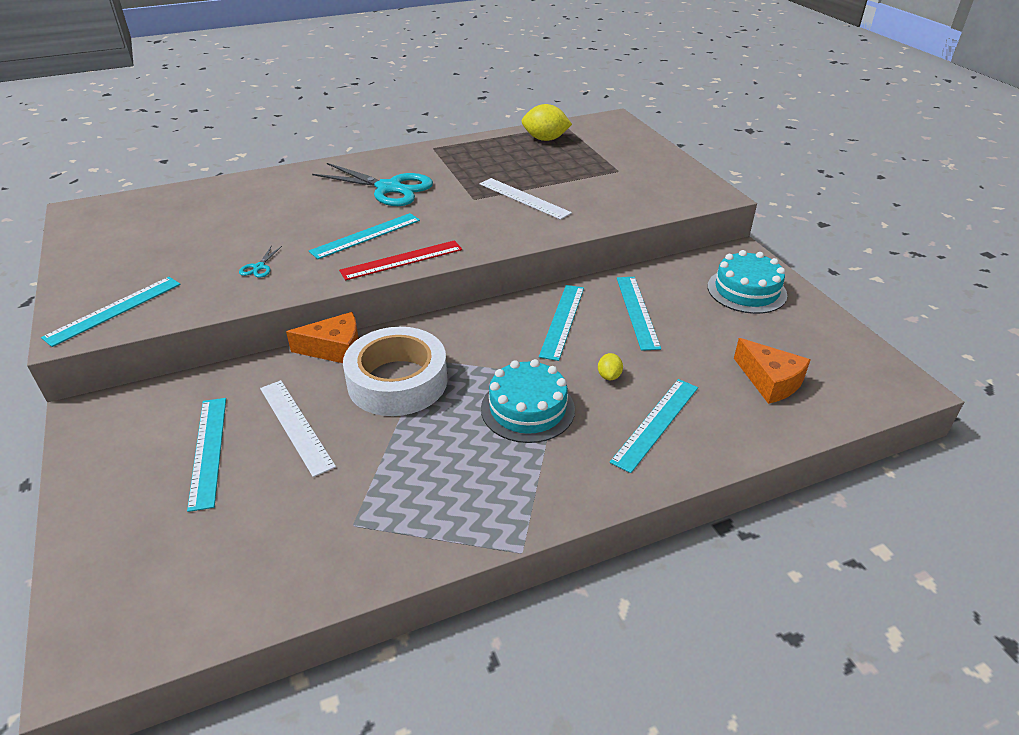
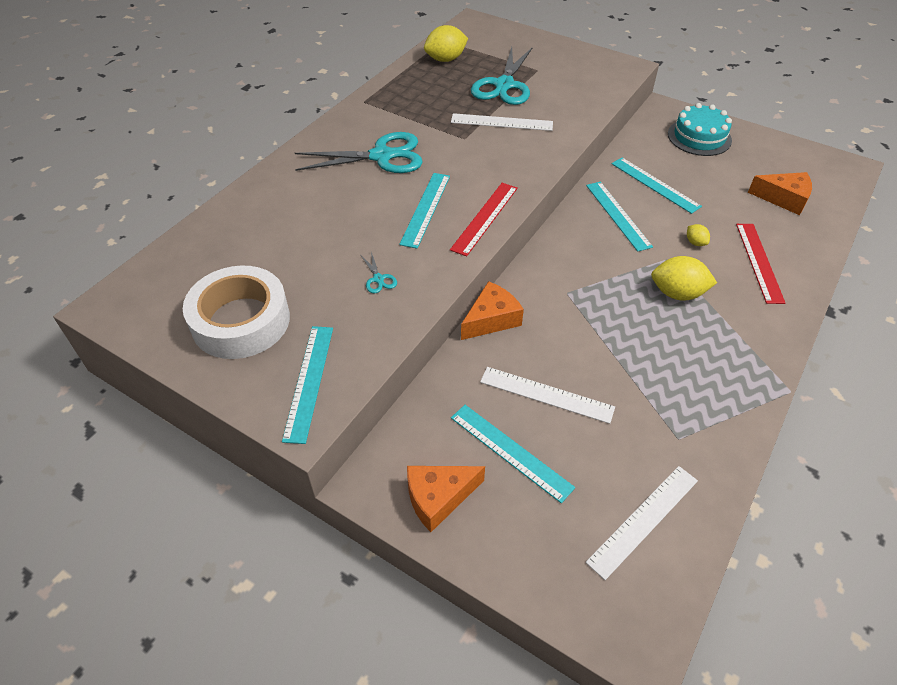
camera: 35 degrees left, 10 degrees up
(114, 451) = (438, 498): none -> orange cheese
(228, 568) = (643, 520): none -> white ruler
(397, 381) = (570, 320): white tape -> white tape (241, 321)
(527, 409) = (677, 293): turquoise cake -> yellow lemon
(568, 173) = (504, 85): none -> turquoise scissors
(656, 423) = (759, 262): turquoise ruler -> red ruler

